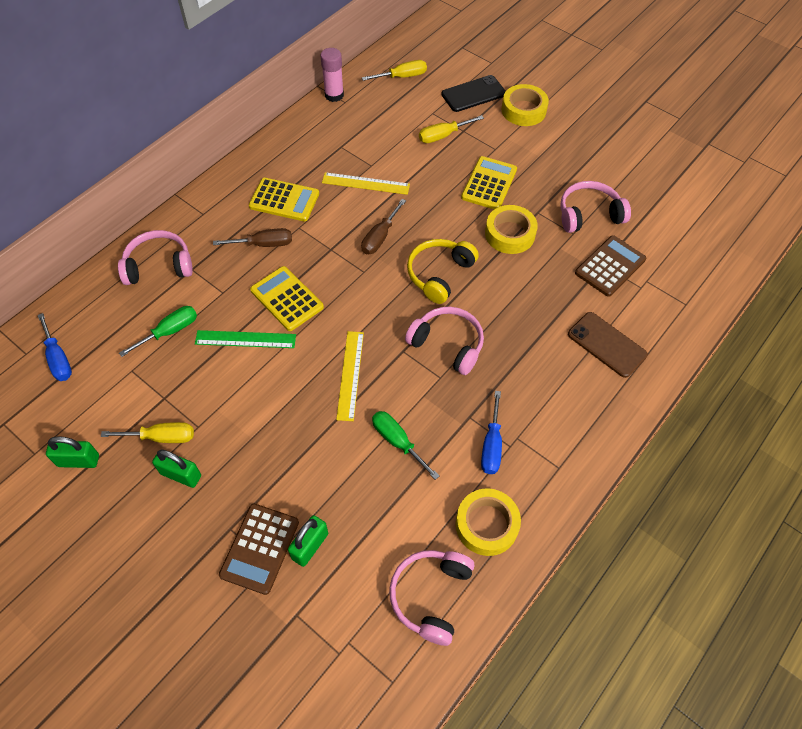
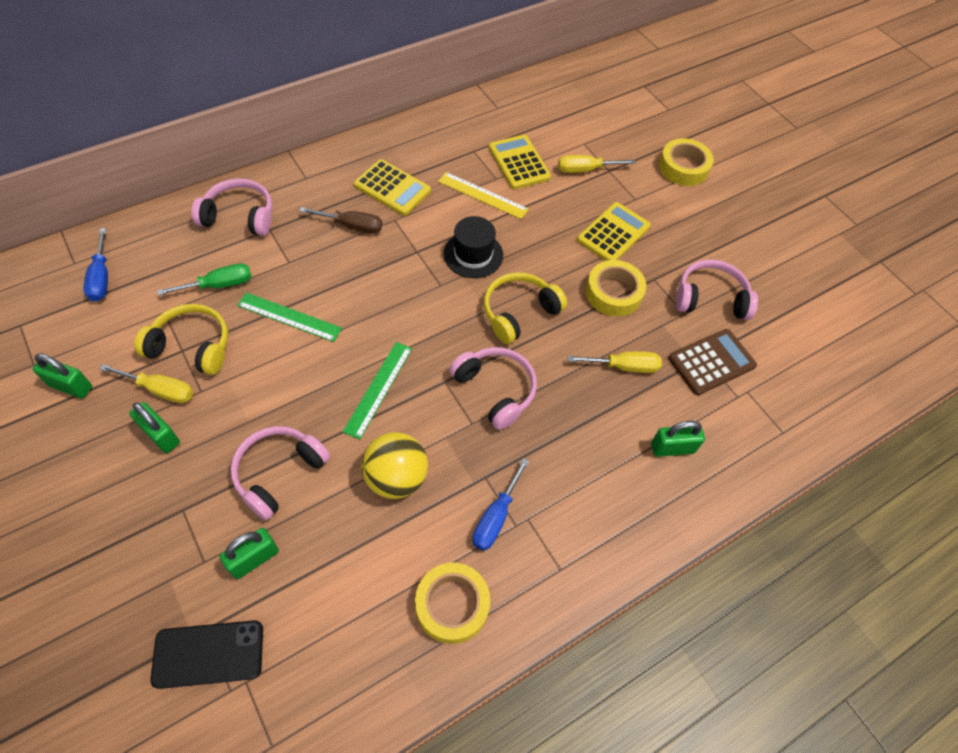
camera: 15 degrees right, 0 degrees up
(171, 392) = (191, 346): none -> yellow headphones
(260, 548) = (202, 542): brown calculator -> none
(287, 299) = (349, 288): yellow calculator -> yellow calculator (519, 162)
(334, 95) = (489, 98): pink glue stick -> none
(350, 375) = (378, 389): yellow ruler -> green ruler
(380, 237) = (473, 254): brown screwdriver -> black hat
(397, 441) = (396, 478): green screwdriver -> yellow ball
(402, 77) = (568, 98): yellow screwdriver -> yellow screwdriver (624, 366)
(431, 596) = (356, 663): pink headphones -> pink headphones (279, 473)
(473, 94) = (636, 136): black phone -> black phone (208, 654)
(606, 344) = (672, 448): brown phone -> green padlock

